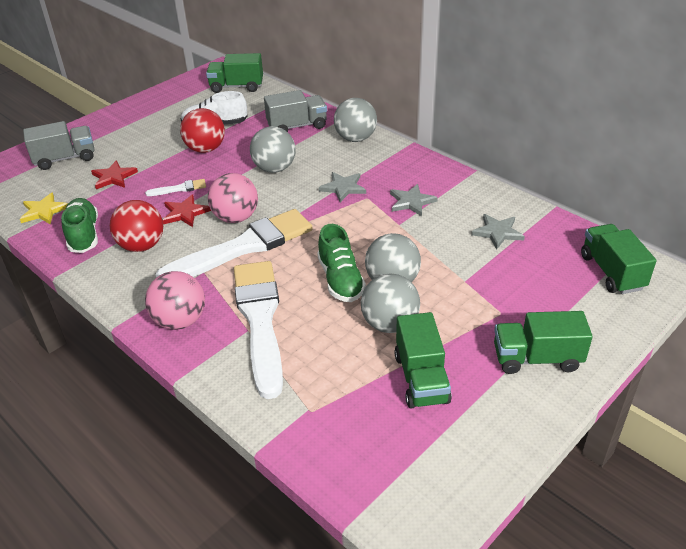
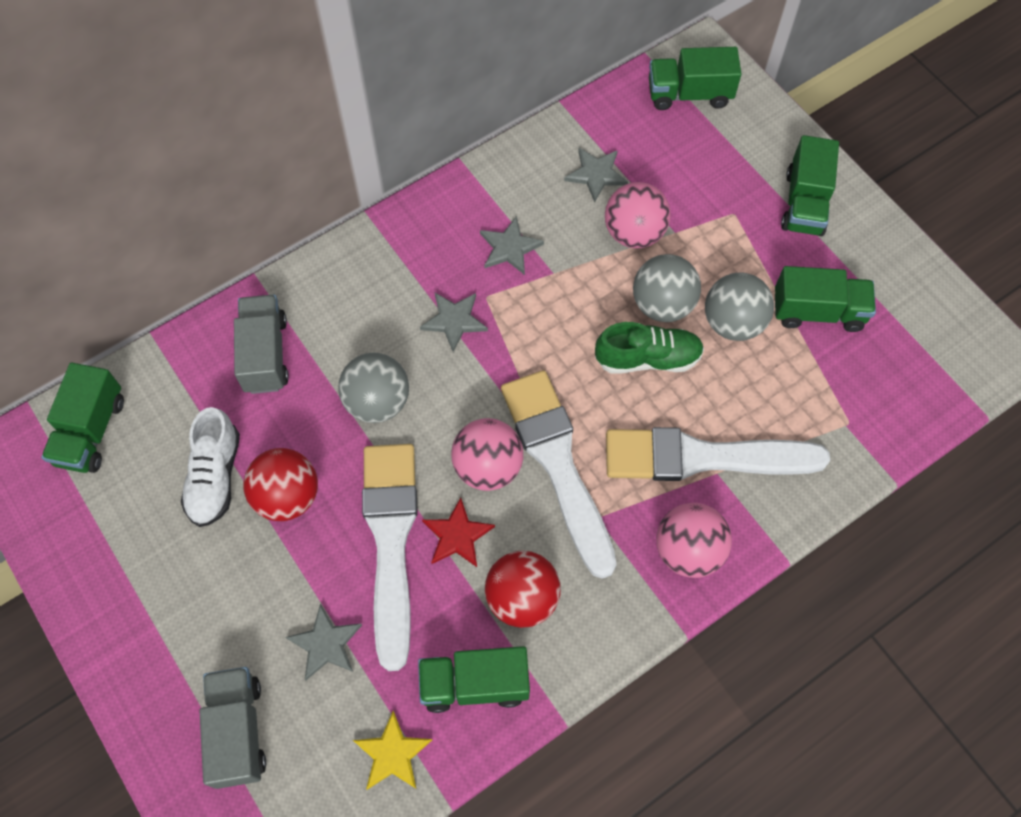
camera: 80 degrees left, 25 degrees up
(84, 235) = (474, 684): green shoe -> green truck
(113, 177) = (325, 644): red star -> grey star
(179, 189) = (390, 541): white brush -> white brush, size x2.46
(355, 138) = (331, 281): grey ball -> none
(452, 258) = (634, 233): none -> pink ball

